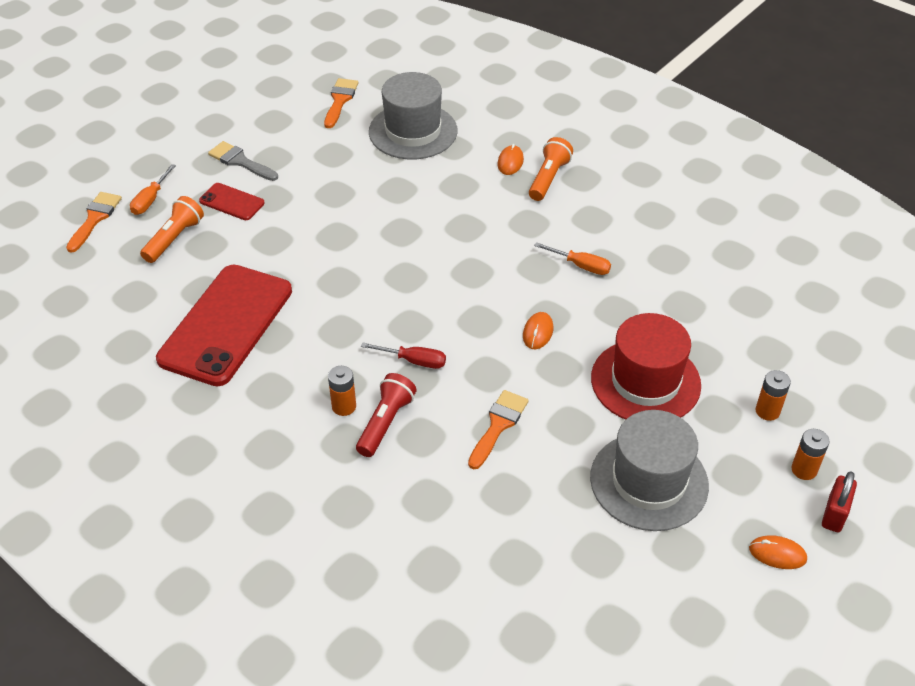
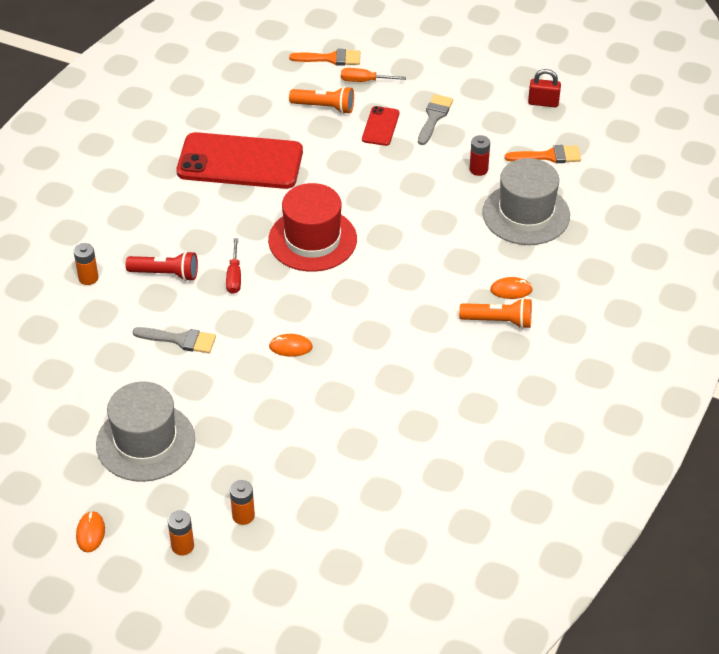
camera: 75 degrees right, 0 degrees up
(335, 148) = (478, 169): none -> red battery
(344, 406) = (175, 247): orange battery -> orange battery (88, 278)
(498, 425) = (180, 340): orange brush -> grey brush
(580, 266) = (384, 362): orange screwdriver -> none
(645, 381) = (254, 427): red hat -> red hat (312, 240)
(834, 514) = (139, 570): red padlock -> red padlock (543, 102)

